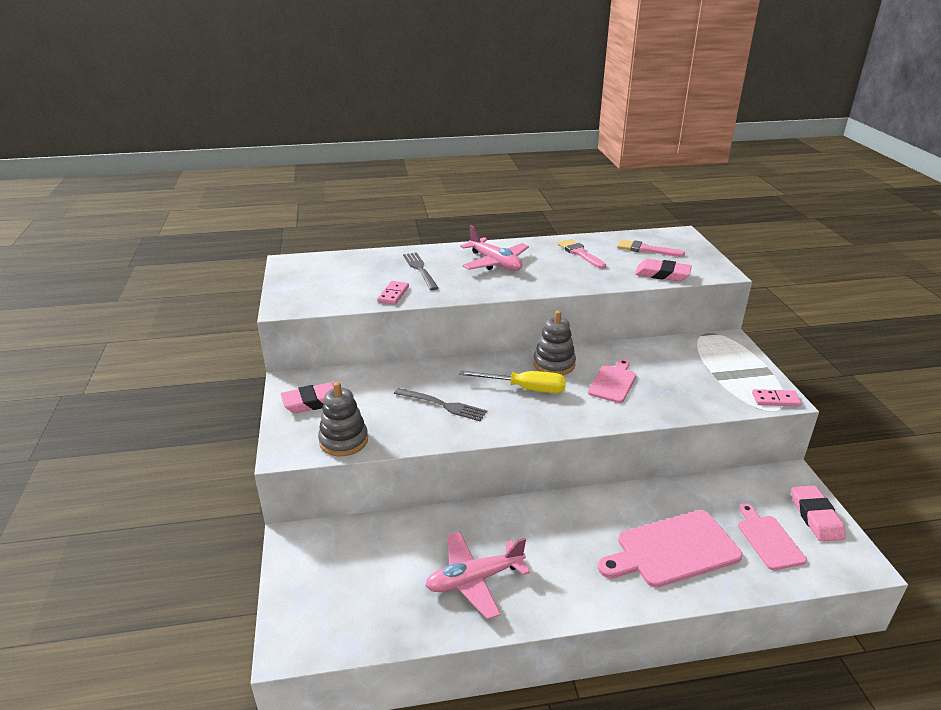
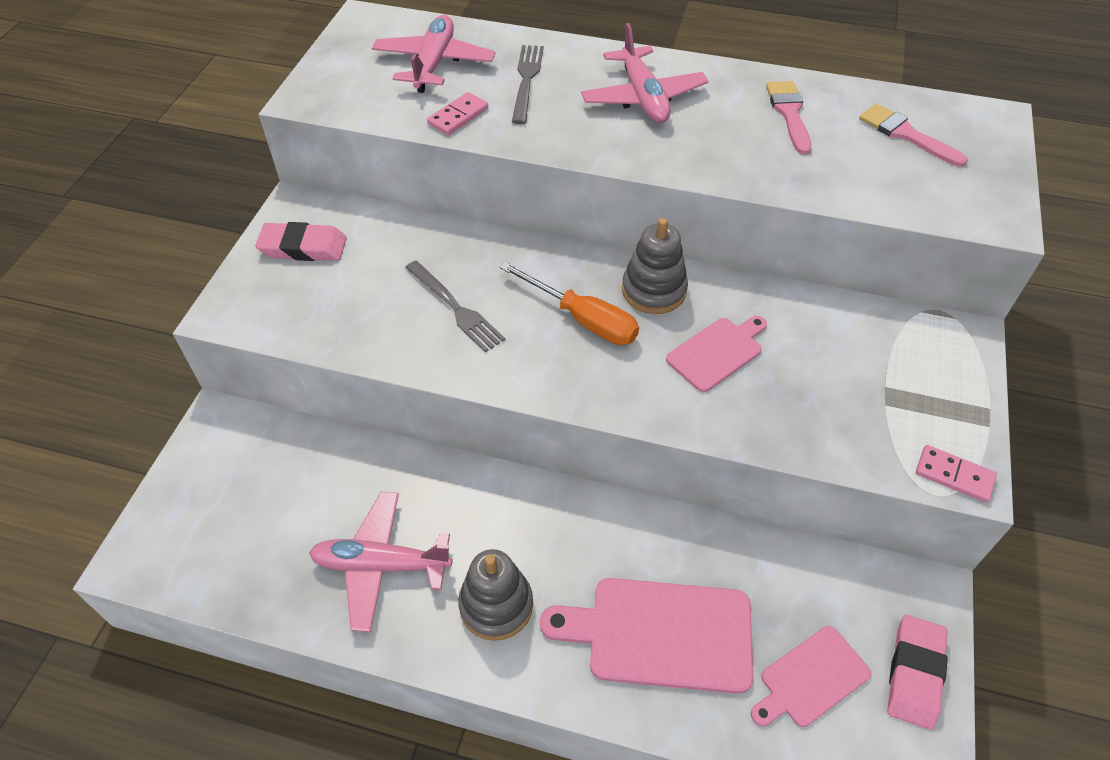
camera: 25 degrees right, 20 degrees up
(343, 441) = (299, 321): grey stacking toy -> grey stacking toy (496, 605)
(355, 274) = (434, 63): none -> pink plane
(525, 389) = (583, 319): yellow screwdriver -> orange screwdriver
(662, 274) = (893, 194): pink eraser -> none
(768, 540) = (811, 679): pink cutting board -> pink cutting board turned 135 degrees counterclockwise

